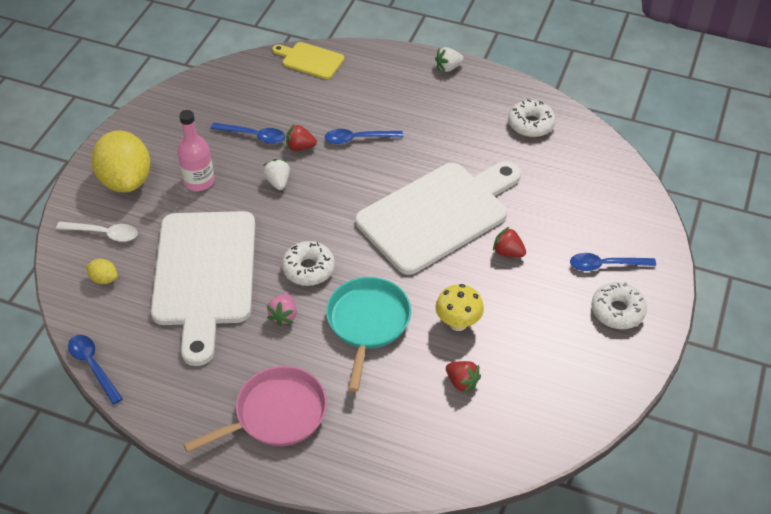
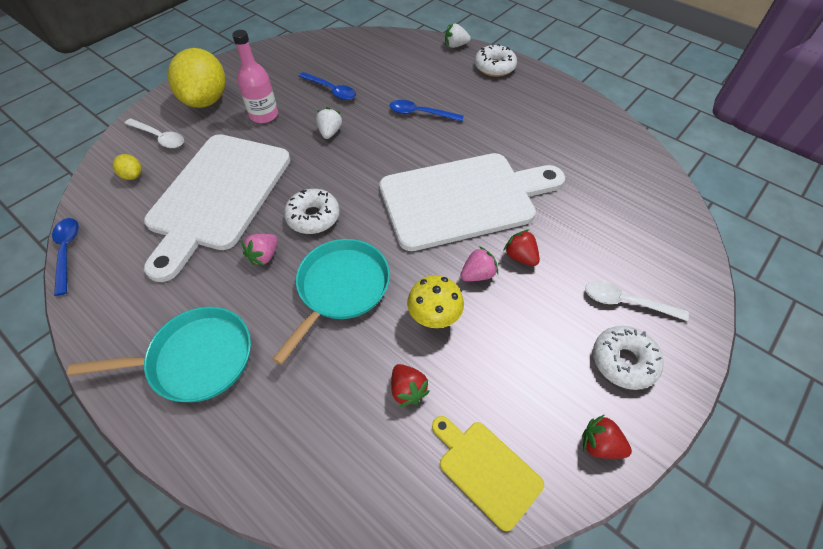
camera: 20 degrees right, 5 degrees up
(276, 414) = (196, 359): pink pan -> turquoise pan
(300, 147) = (366, 108): red strawberry -> red strawberry (600, 444)
(310, 60) = (412, 44): yellow cutting board -> yellow cutting board (486, 470)
(448, 68) = (531, 74): white strawberry -> white strawberry (455, 45)
(478, 277) = (478, 274): none -> pink strawberry
(531, 124) = (592, 139): white donut -> white donut (494, 67)
(605, 265) = (626, 302): blue spoon -> white spoon

